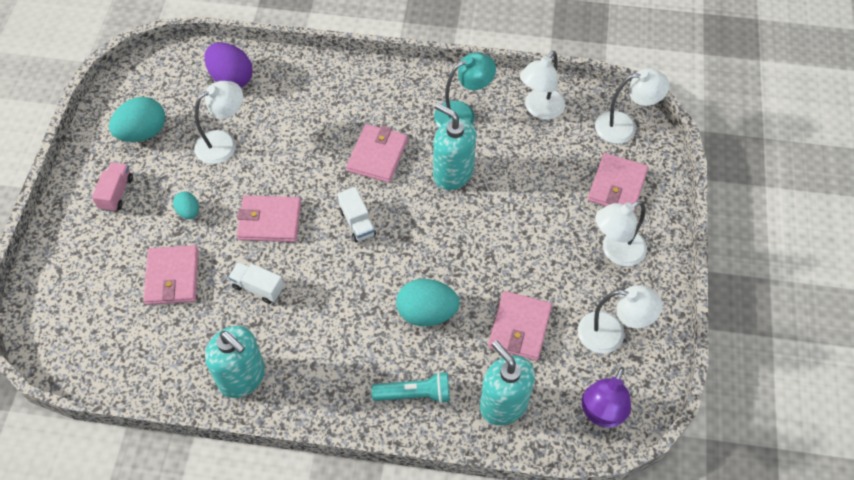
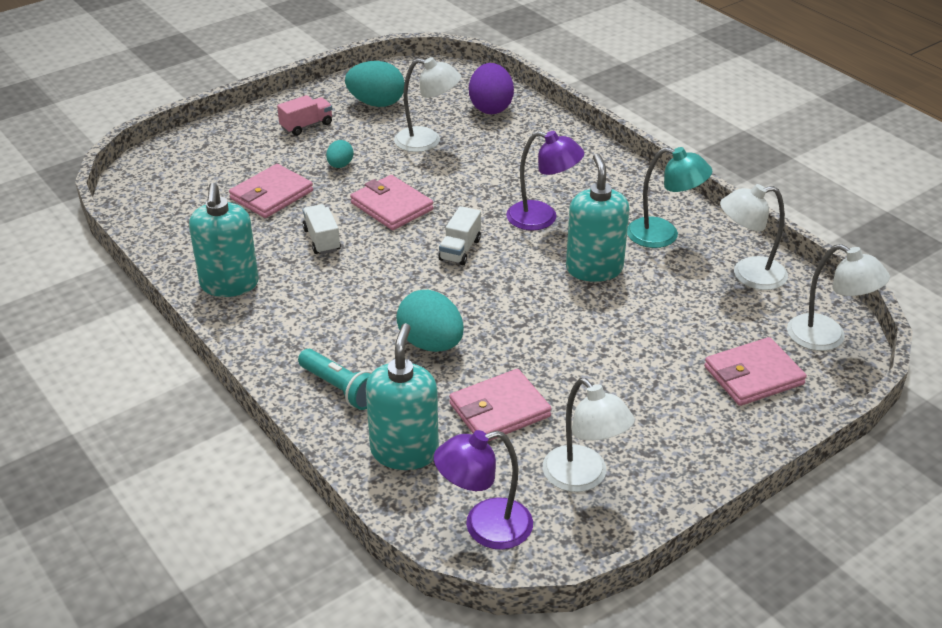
camera: 45 degrees right, 20 degrees down
(377, 155) = (542, 218): pink wallet -> purple lamp
(615, 251) = (679, 422): white lamp -> none

